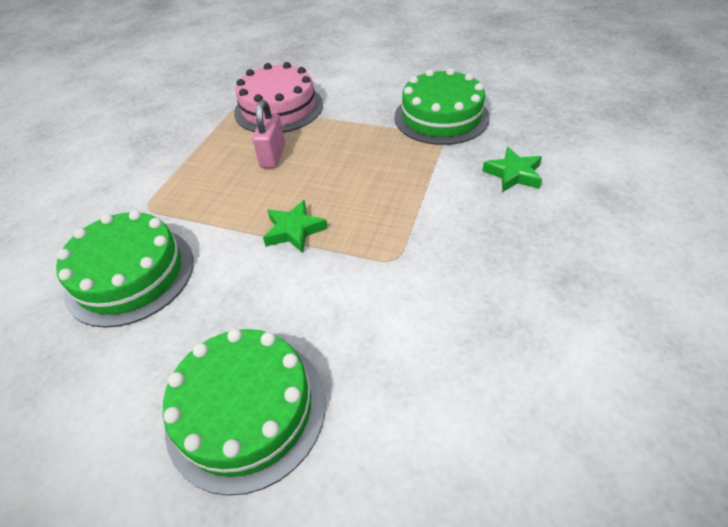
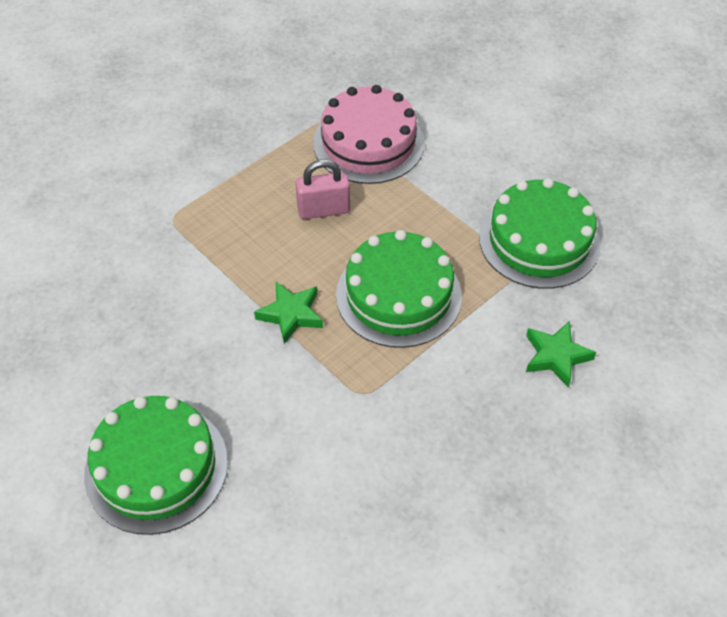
camera: 25 degrees right, 5 degrees up
(130, 274) = (125, 291): green cake -> green cake (398, 295)
(273, 156) = (323, 210): pink padlock -> pink padlock turned 45 degrees clockwise

